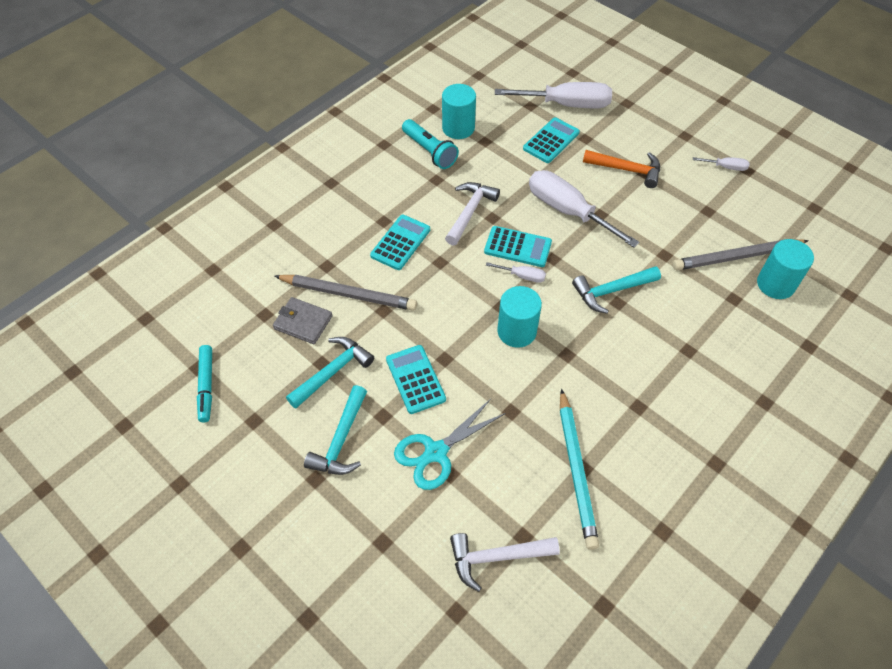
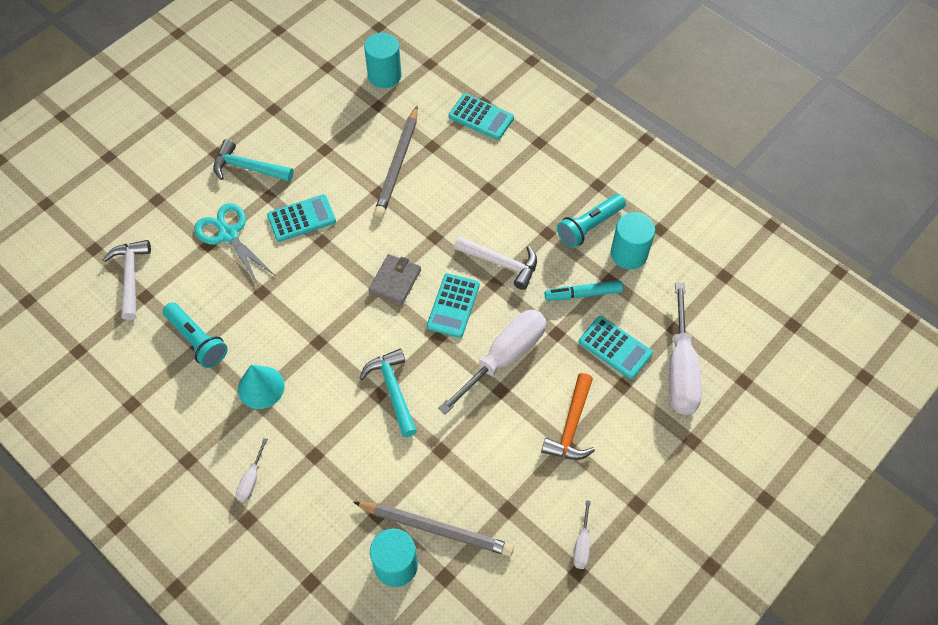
camera: 90 degrees right, 5 degrees up
(206, 386) = (308, 75): turquoise marker -> turquoise marker (583, 294)
(303, 322) = (368, 133): grey wallet -> grey wallet (395, 281)
(333, 372) = (315, 158): turquoise hammer -> none
(400, 242) = (460, 203): turquoise calculator -> turquoise calculator (481, 117)
(516, 331) = (348, 300): turquoise cylinder -> turquoise cylinder (384, 75)
(522, 276) = (415, 308): white screwdriver -> white screwdriver (251, 479)
(576, 470) = (197, 340): turquoise pencil -> turquoise flashlight
(624, 402) = (261, 387): none -> turquoise cone
(736, 257) = (436, 529): grey pencil -> grey pencil turned 120 degrees clockwise

